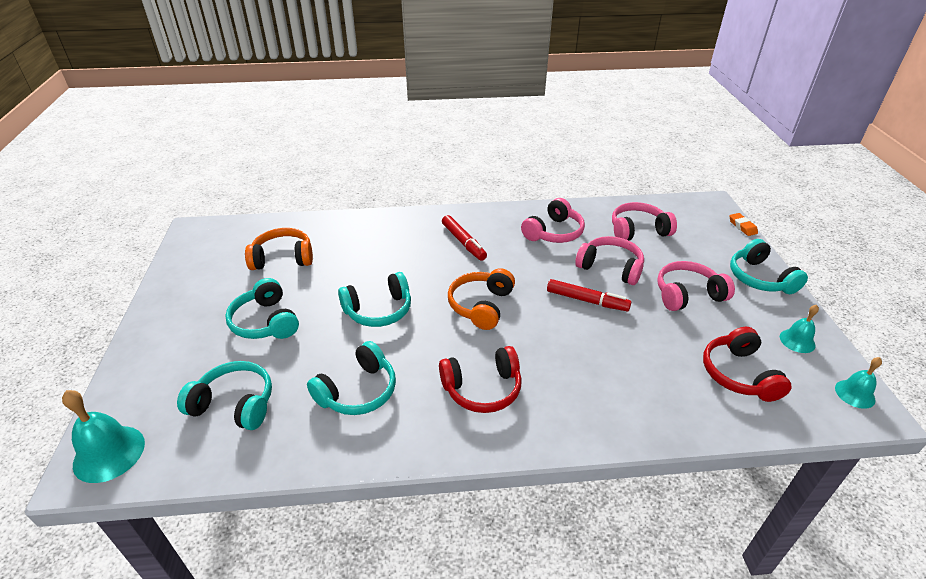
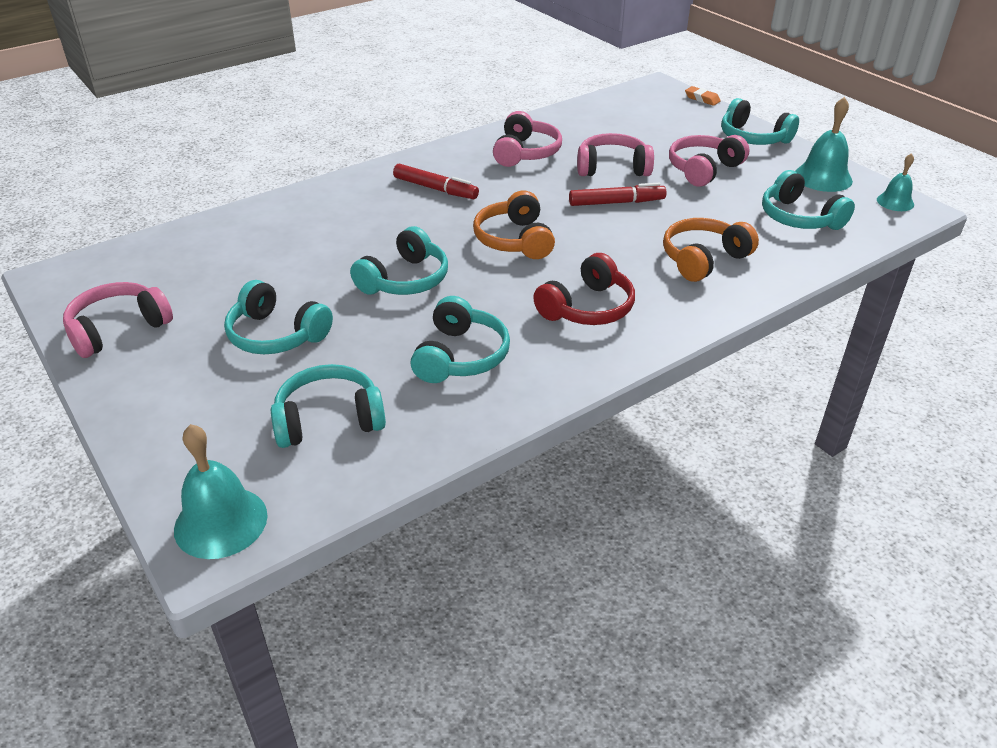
camera: 30 degrees left, 0 degrees up
(283, 258) = (224, 268): orange headphones -> orange headphones (703, 259)
(638, 230) = (609, 128): pink headphones -> pink headphones (118, 329)
(739, 374) = (799, 218): red headphones -> turquoise headphones
(797, 341) = (823, 177): turquoise bell -> turquoise bell, size x1.65

